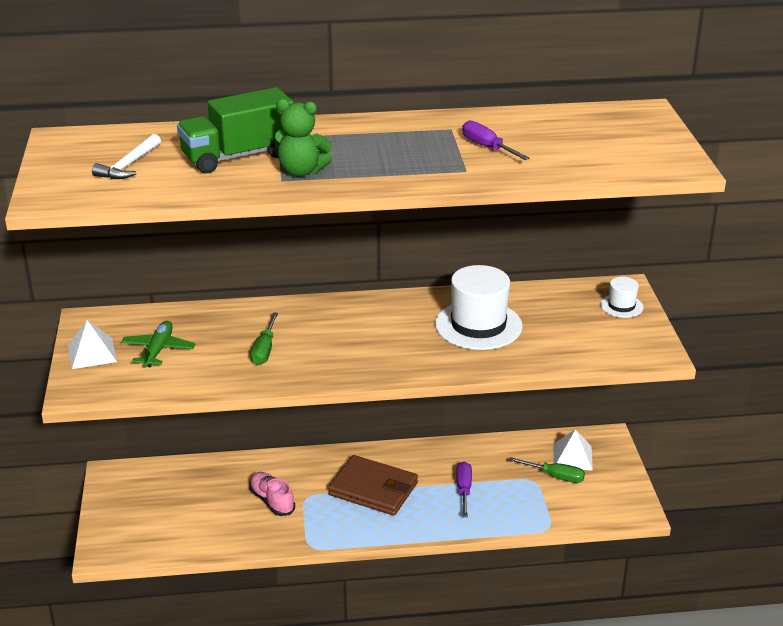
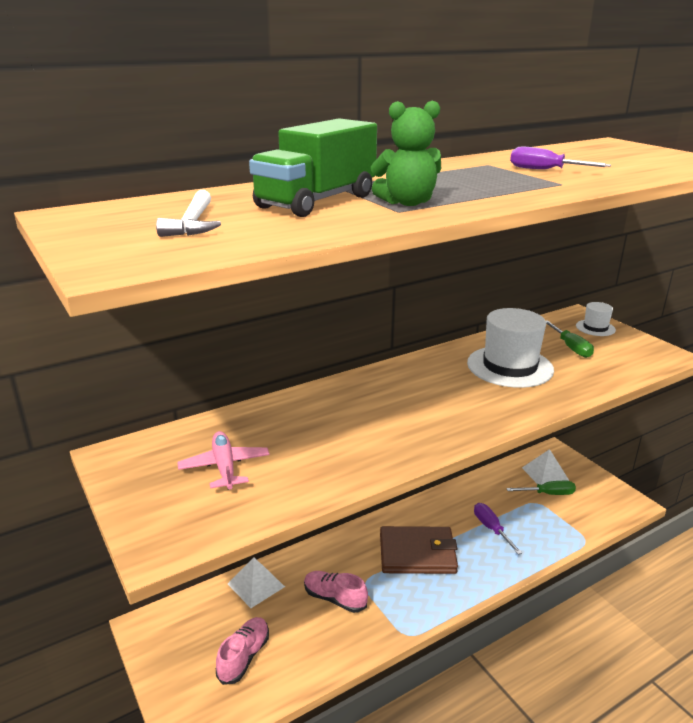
camera: 25 degrees left, 5 degrees down
(92, 353) = (145, 492): white pyramid -> white pyramid (256, 585)
(158, 350) = (224, 467): green plane -> pink plane
(171, 519) = (244, 657): none -> pink shoe
(264, 350) = (341, 436): green screwdriver -> green screwdriver (571, 347)

